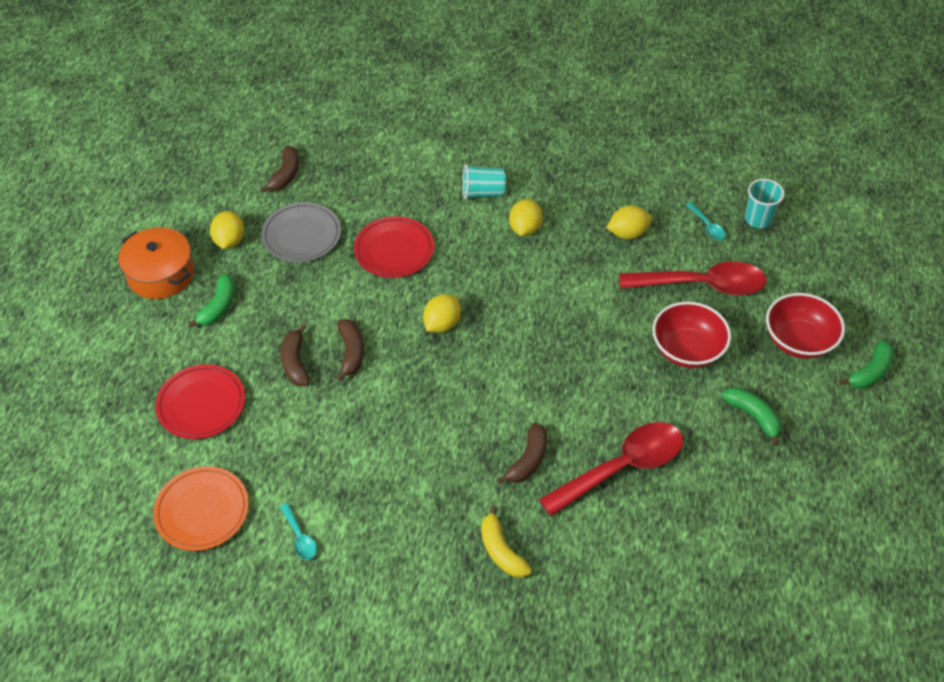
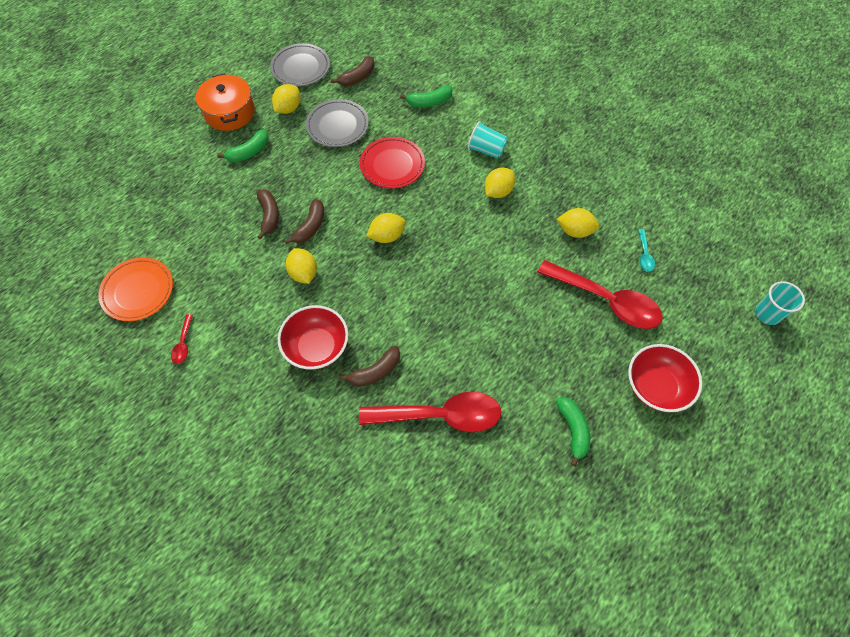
camera: 30 degrees right, 10 degrees up
(201, 404) = (190, 216): red plate -> none
(210, 191) = (301, 68): none -> grey plate
(295, 362) = (269, 216): brown banana -> brown banana turned 150 degrees clockwise
(300, 537) = (183, 344): turquoise spoon -> red spoon
(380, 402) = (303, 273): none -> yellow lemon
(501, 551) = (307, 431): yellow banana -> none
(687, 350) = (557, 347): red bowl -> red bowl (317, 347)
(758, 219) = (692, 268): turquoise cup -> turquoise cup (767, 314)
(870, 372) = (701, 445): green banana -> green banana (429, 102)

